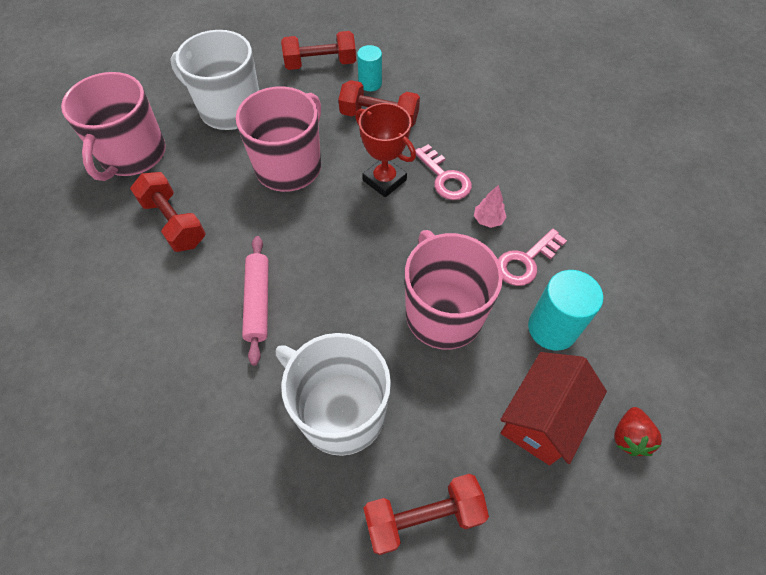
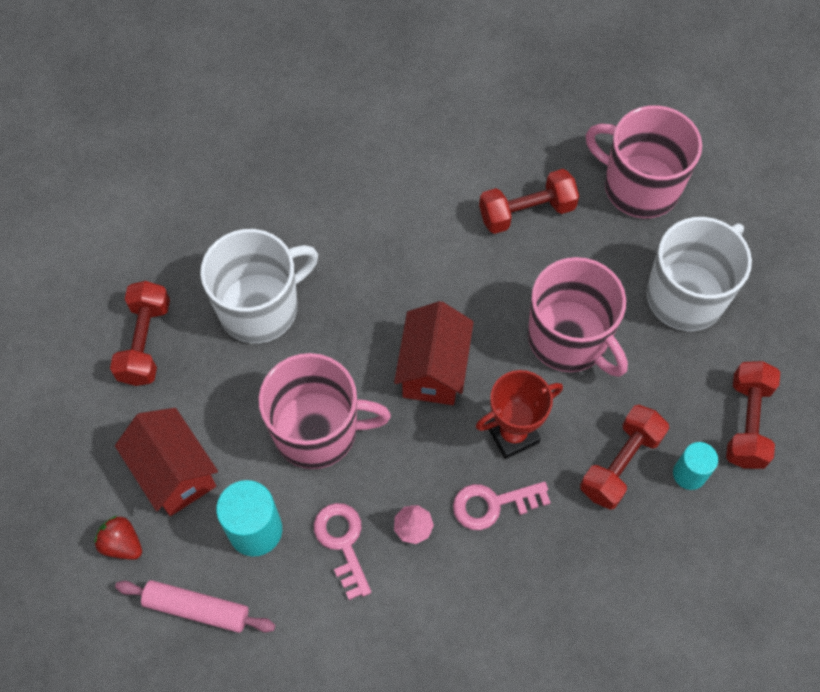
camera: 110 degrees right, 5 degrees up
(258, 302) = (399, 268): pink rolling pin -> pink rolling pin (197, 609)
(351, 246) = (433, 369): none -> red house

